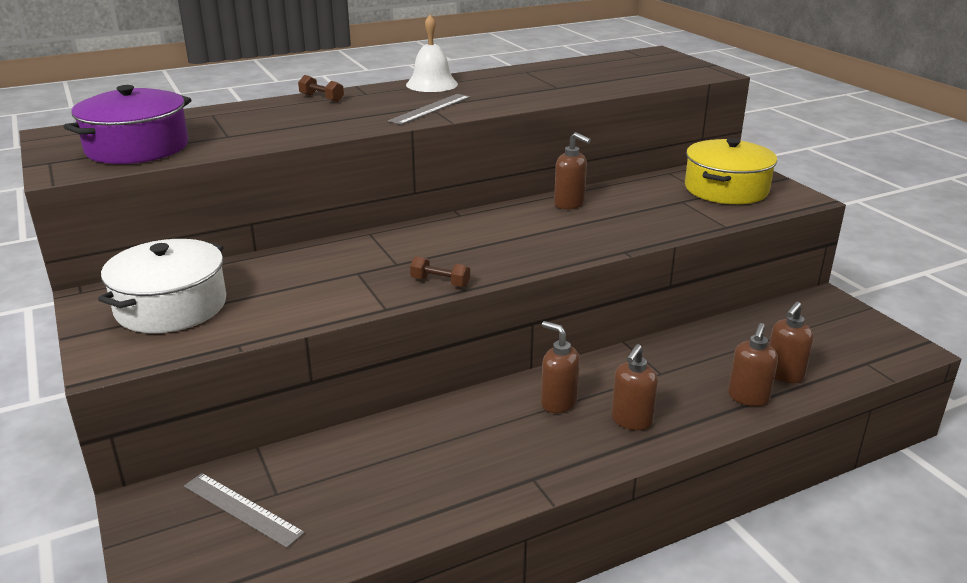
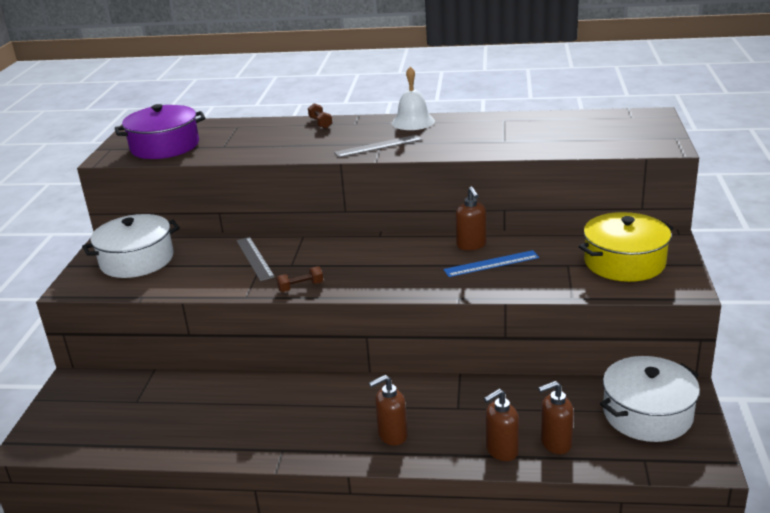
camera: 35 degrees right, 0 degrees up
(242, 509) = (111, 404): grey ruler -> grey ruler (254, 258)
(440, 282) = (300, 287): brown dumbbell -> brown dumbbell turned 75 degrees counterclockwise
(558, 403) = (358, 404): brown soap dispenser -> none
(612, 215) = (491, 263): none -> blue ruler
(822, 325) = (647, 414): none -> white pot

